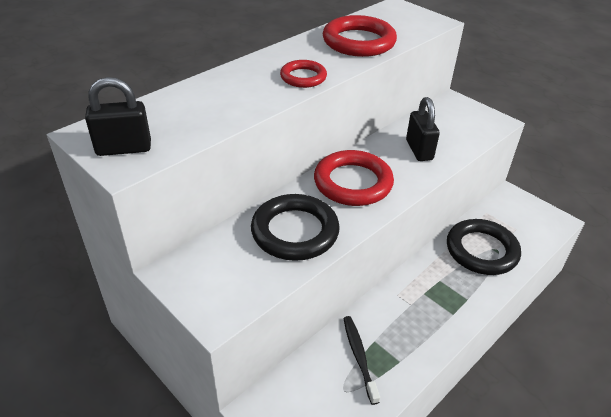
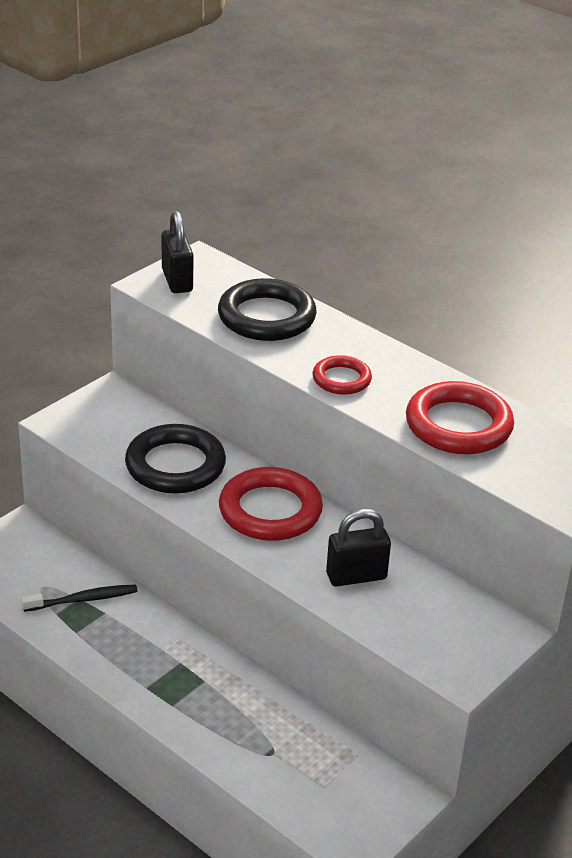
camera: 85 degrees right, 5 degrees down
(481, 250) = (268, 735): black ring -> black ring (266, 317)

